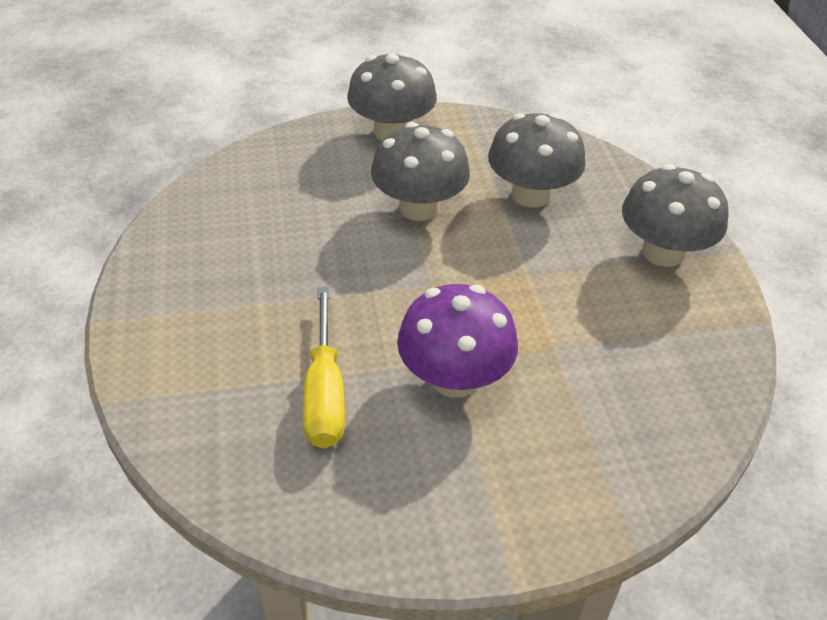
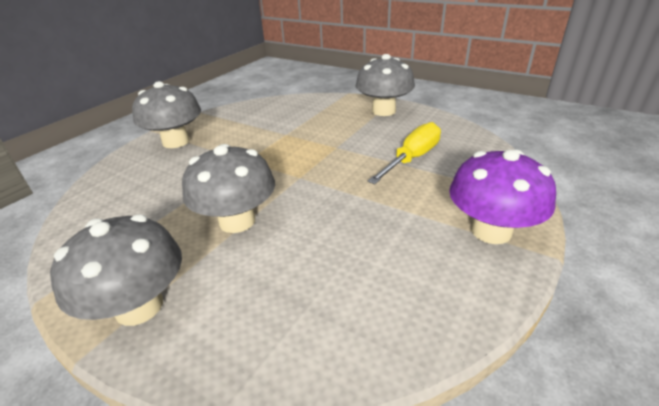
camera: 135 degrees left, 10 degrees down
(454, 378) = (344, 141): purple mushroom -> purple mushroom (491, 231)
(531, 195) = (165, 194): grey mushroom -> grey mushroom (383, 111)

